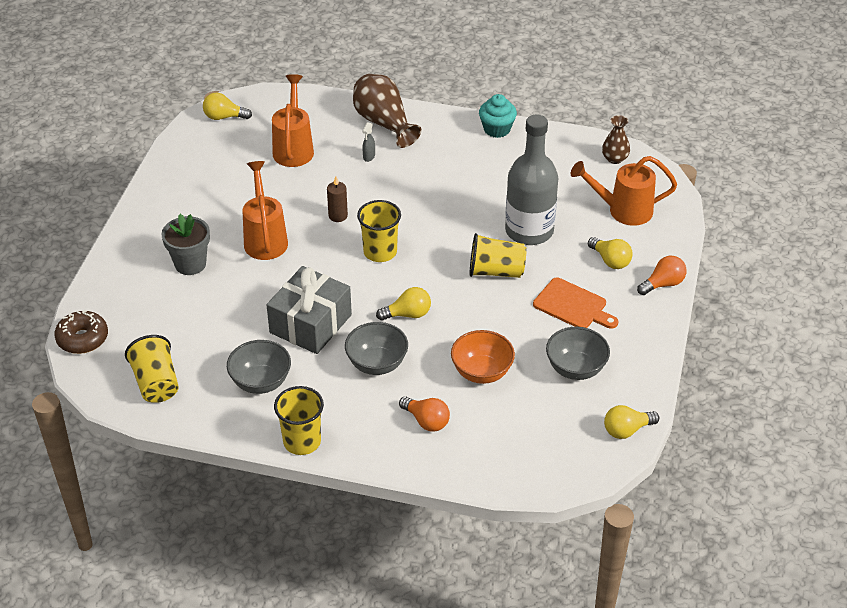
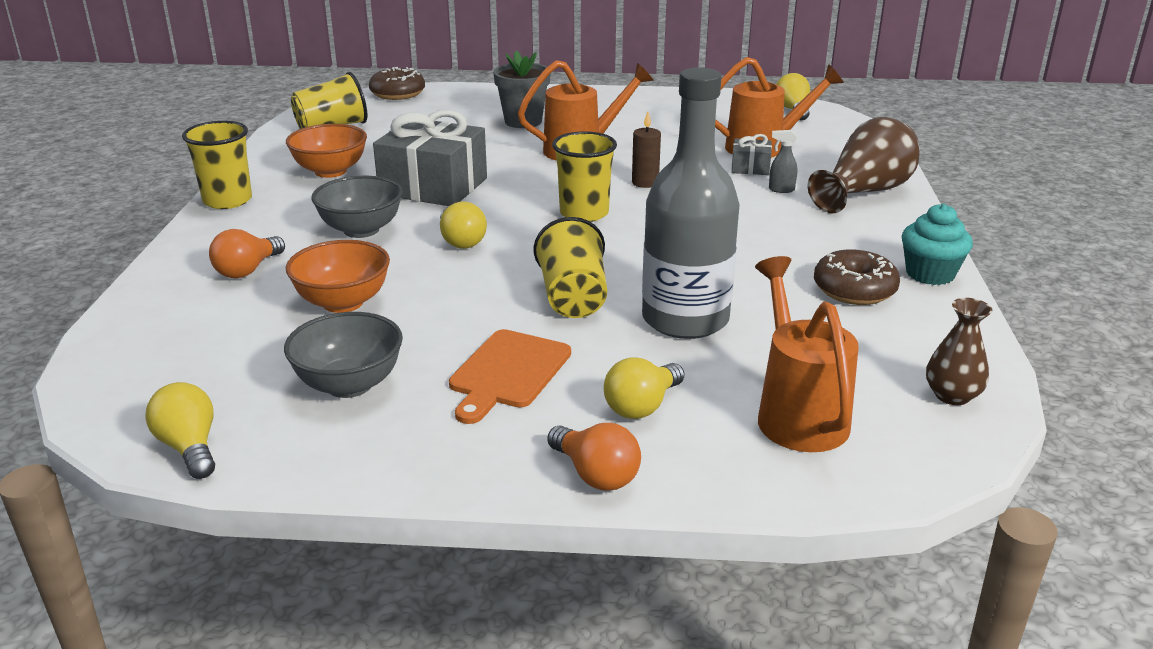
camera: 80 degrees right, 15 degrees down
(261, 382) = (330, 171): grey bowl -> orange bowl
(327, 162) = (750, 168): none -> grey gift
(509, 161) = (854, 290): none -> brown donut

